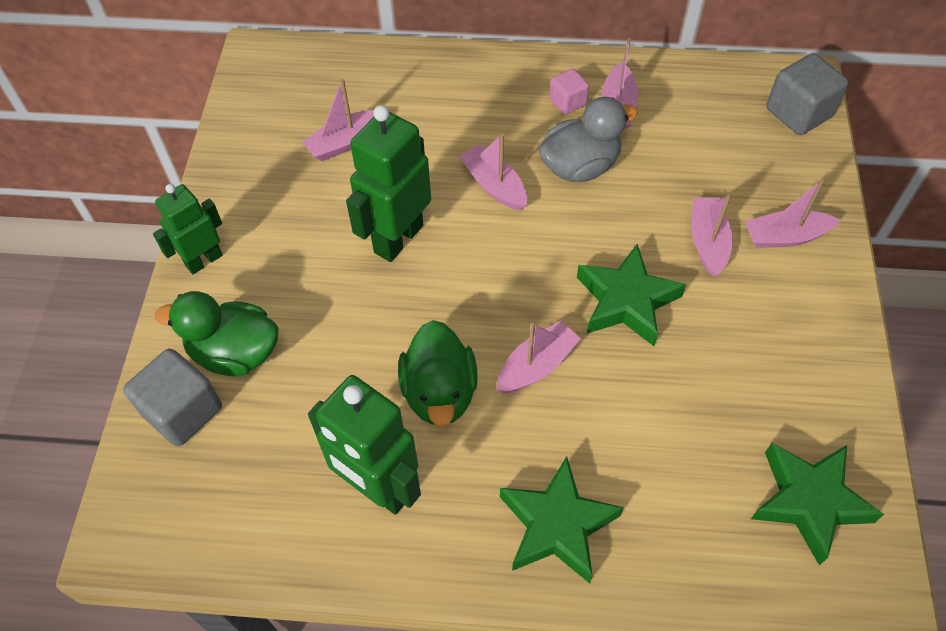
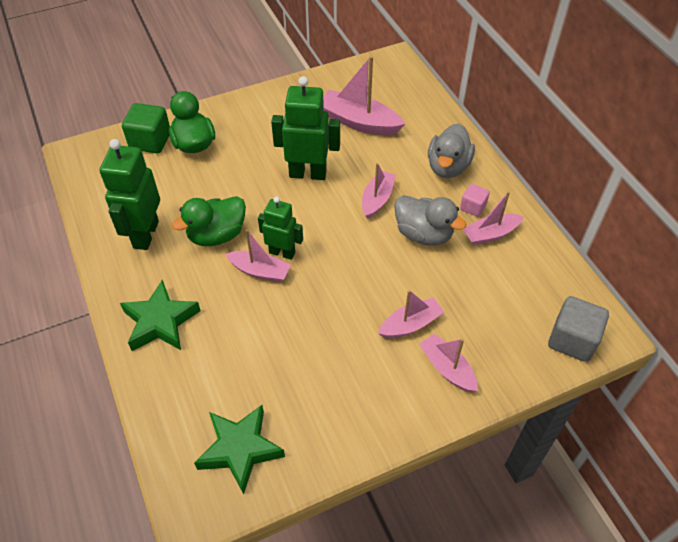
camera: 60 degrees right, 5 degrees down
(183, 411) = (150, 141): grey cube -> green cube
(204, 260) = (242, 106): green robot -> green robot (282, 252)
(344, 143) = (359, 122): pink boat -> pink boat, size x1.57
(489, 93) = (448, 167): none -> grey duck
(626, 301) = (333, 297): green star -> none

